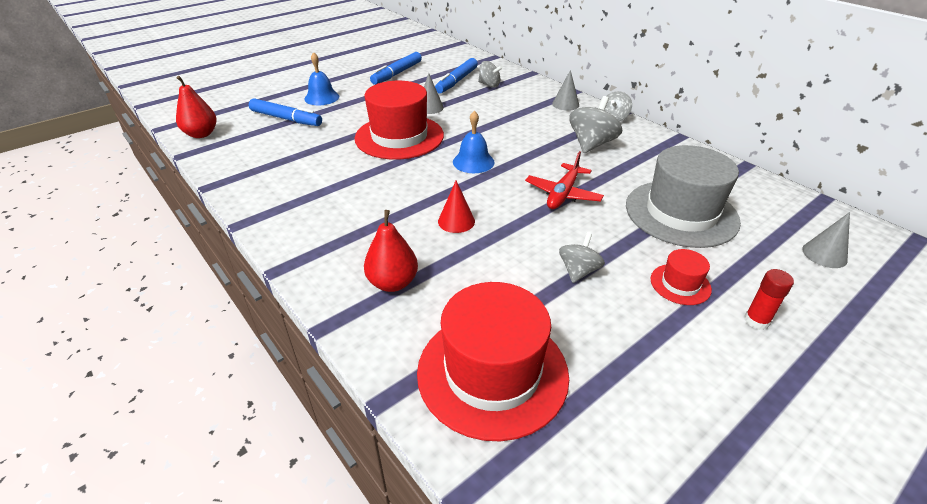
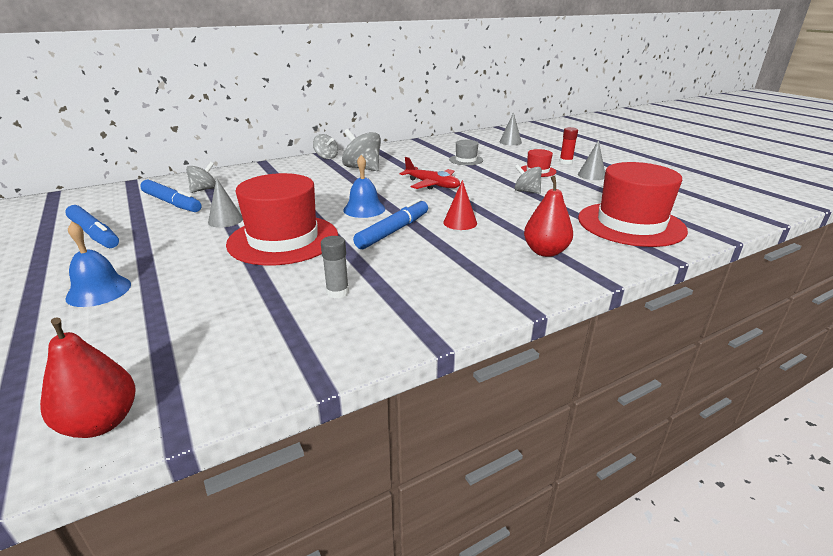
camera: 80 degrees left, 10 degrees down
(286, 119) = (142, 321): blue marker -> blue marker (393, 231)
(315, 174) = (337, 292): none -> grey glue stick
(565, 104) = (285, 167): grey cone -> grey cone (591, 175)
(681, 213) = (466, 160): grey hat -> grey hat, size x0.46

